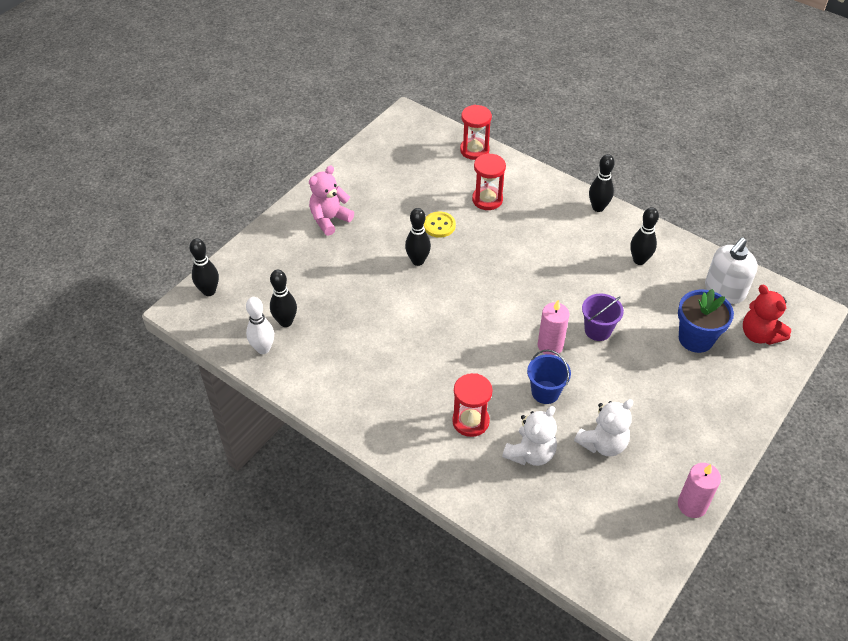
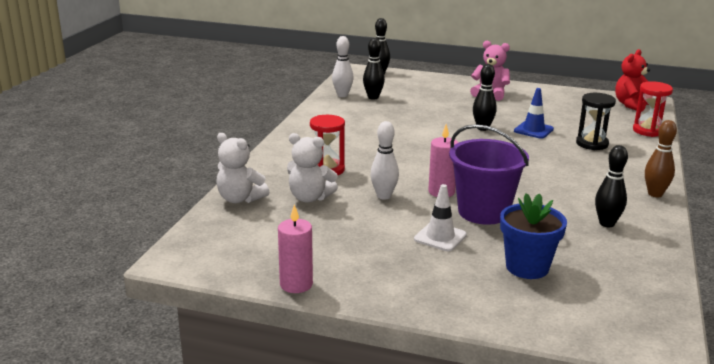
camera: 70 degrees right, 25 degrees down
(439, 225) = (533, 130): yellow button -> blue traffic cone
(487, 199) = (592, 144): red hourglass -> black hourglass
(545, 392) = (384, 196): blue bucket -> white bowling pin
(598, 207) = (655, 194): black bowling pin -> brown bowling pin
(598, 330) = (483, 212): purple bucket -> purple bucket, size x1.73
(603, 443) = (343, 229): white teddy bear -> white teddy bear (240, 199)
(635, 377) = (440, 237): none -> white traffic cone
(724, 291) = (623, 280): white soap dispenser -> none
(759, 335) = (577, 310): red teddy bear -> red teddy bear (631, 105)

